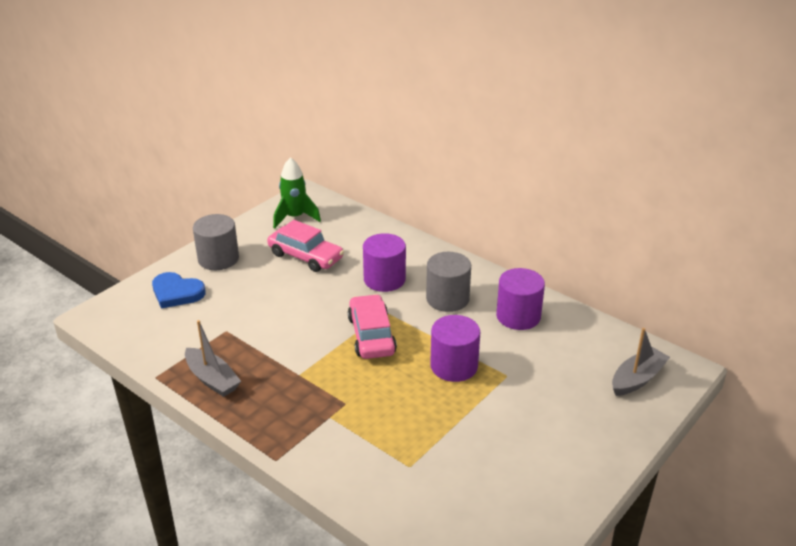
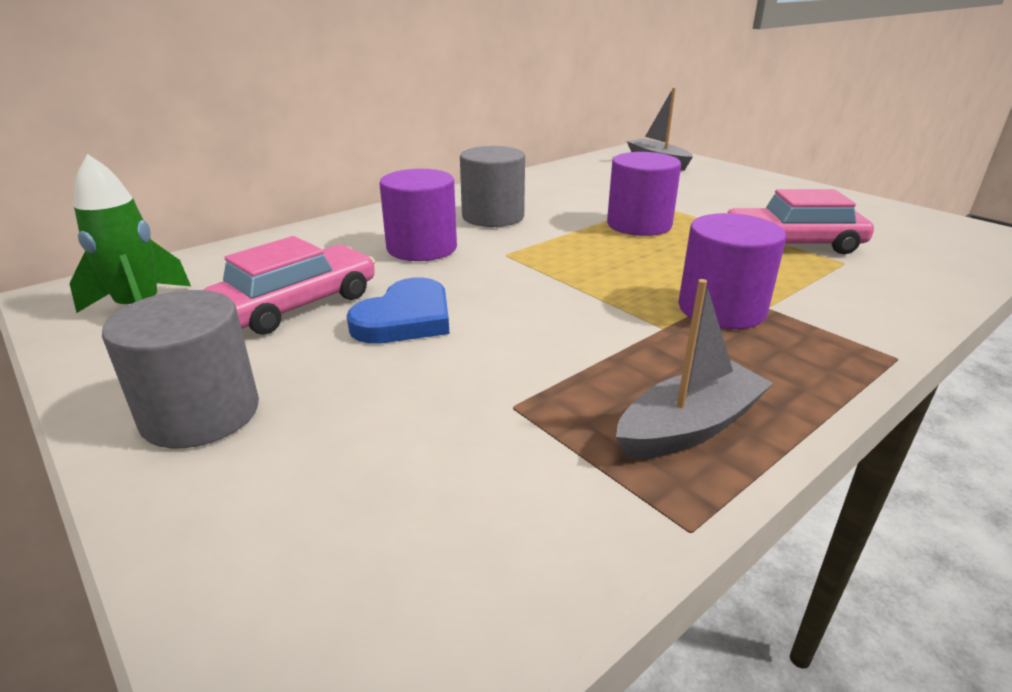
camera: 80 degrees left, 5 degrees down
(177, 293) = (307, 491): blue heart -> blue heart (405, 318)
(371, 335) = (564, 265): pink car -> pink car (791, 244)
(518, 316) = (544, 189): purple cylinder -> purple cylinder (721, 309)

